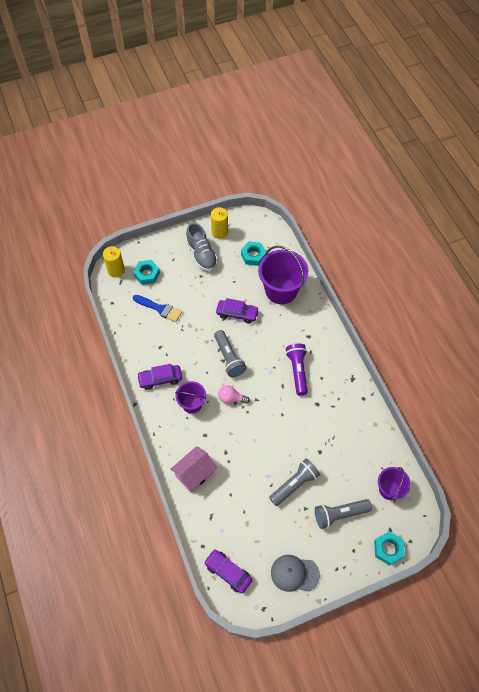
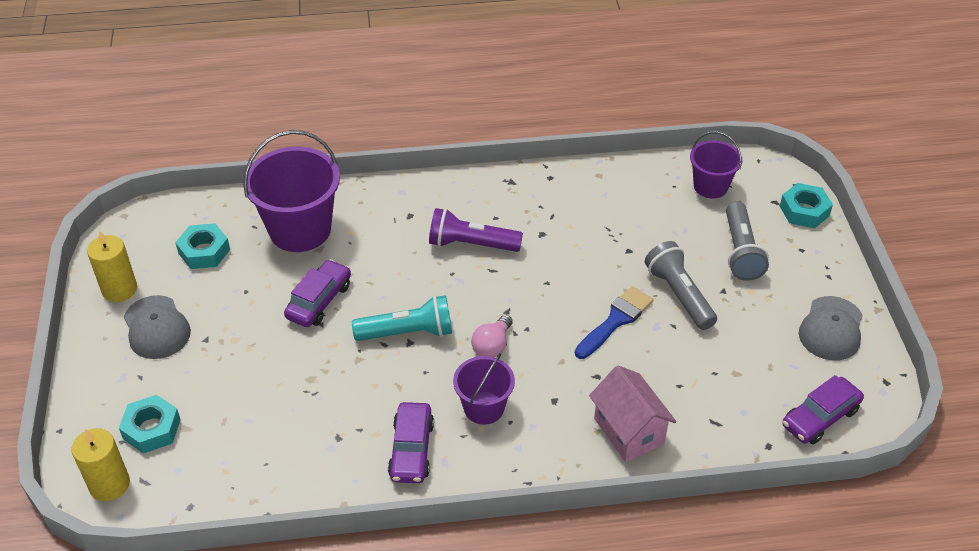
camera: 75 degrees left, 15 degrees down
(159, 308) = (248, 421): blue brush -> blue brush (615, 321)
(202, 254) = (156, 328): grey shoe -> grey cap
(229, 358) = (408, 332): grey flashlight -> turquoise flashlight

